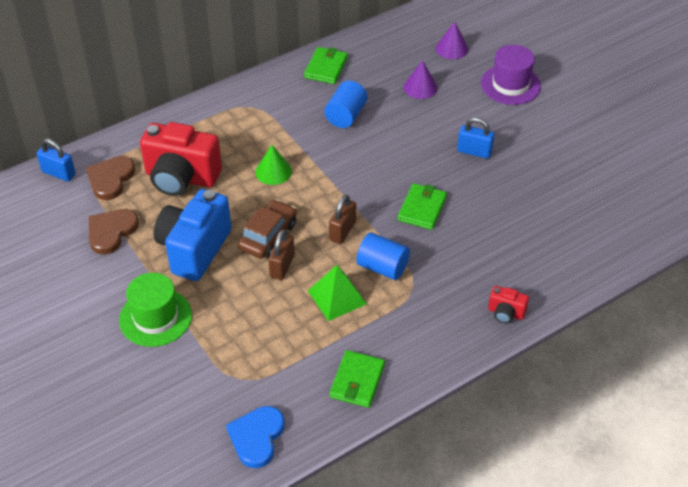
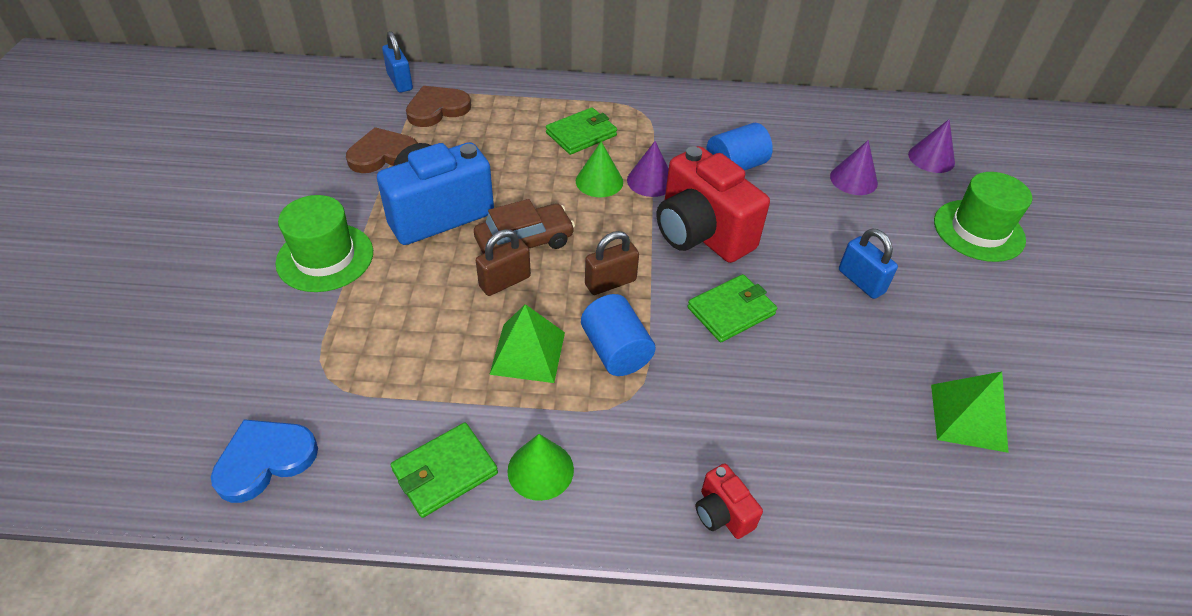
camera: 35 degrees right, 0 degrees up
(181, 178) = (501, 140): red camera -> red camera (701, 234)
(304, 153) = (650, 181): none -> purple cone
(326, 68) = (759, 112): green wallet -> green wallet (581, 134)
(403, 349) = (540, 470): none -> green cone
(510, 85) = (978, 230): purple hat -> green hat
(578, 197) = (968, 417): none -> green pyramid

